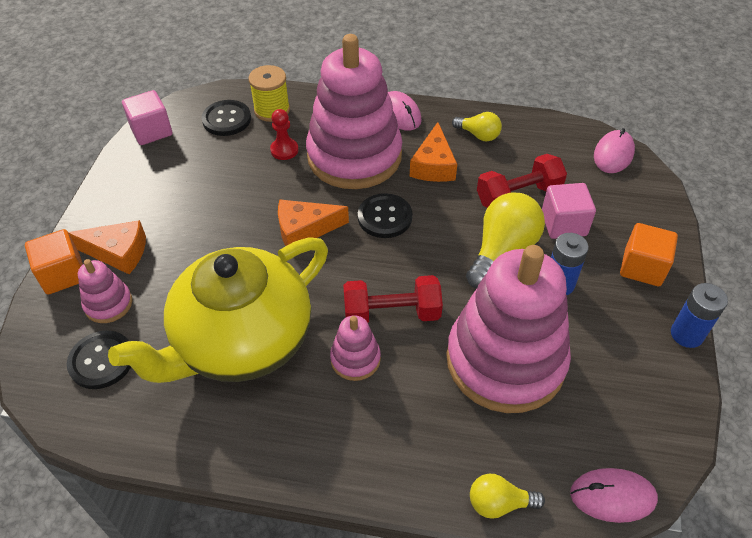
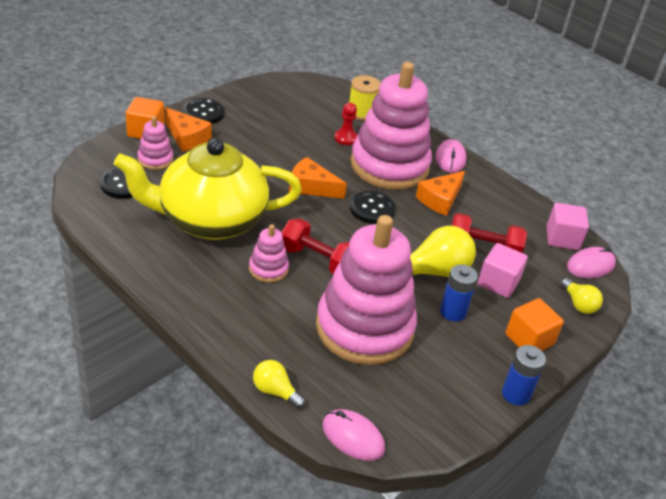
camera: 30 degrees right, 10 degrees down
(151, 131) = (272, 85): pink cube -> pink cube (562, 238)
(226, 119) = (326, 103): black button -> black button (203, 113)
(478, 135) = (495, 200): yellow light bulb -> yellow light bulb (578, 304)

